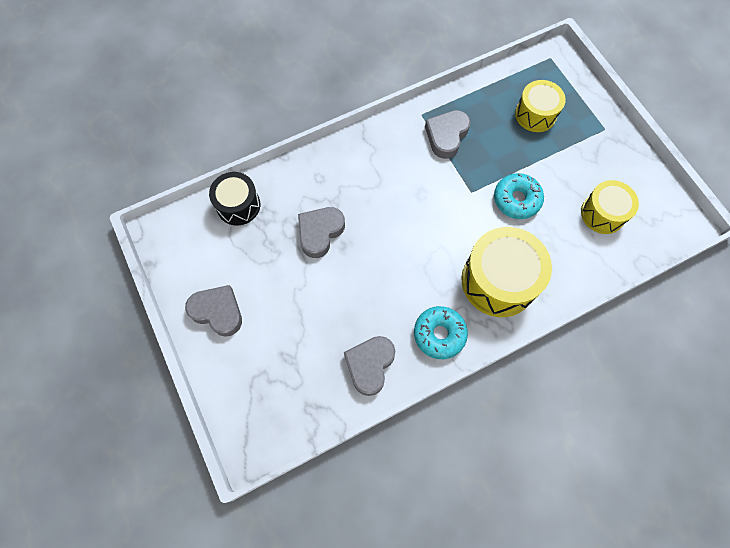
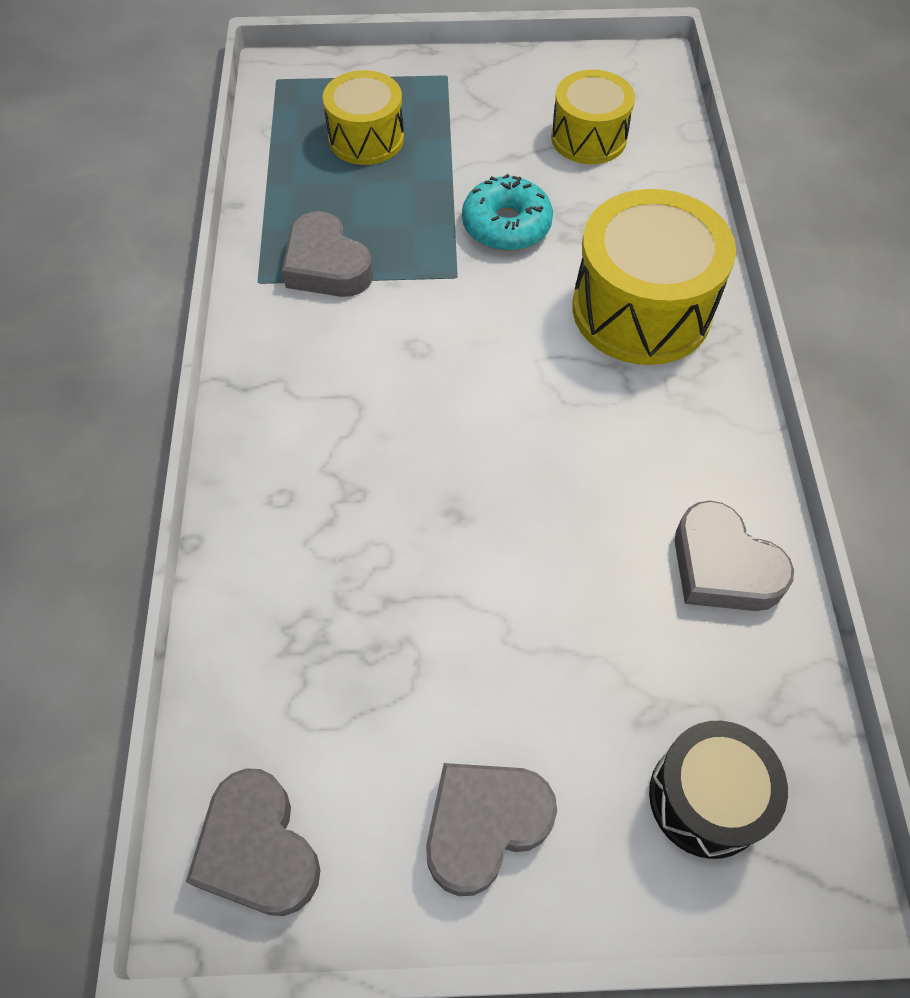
camera: 65 degrees left, 10 degrees down
(238, 205) = (247, 680): black drum -> black drum (706, 798)
(320, 233) = (404, 544): grey heart -> grey heart (258, 849)
(439, 334) = (704, 432): turquoise donut -> none

